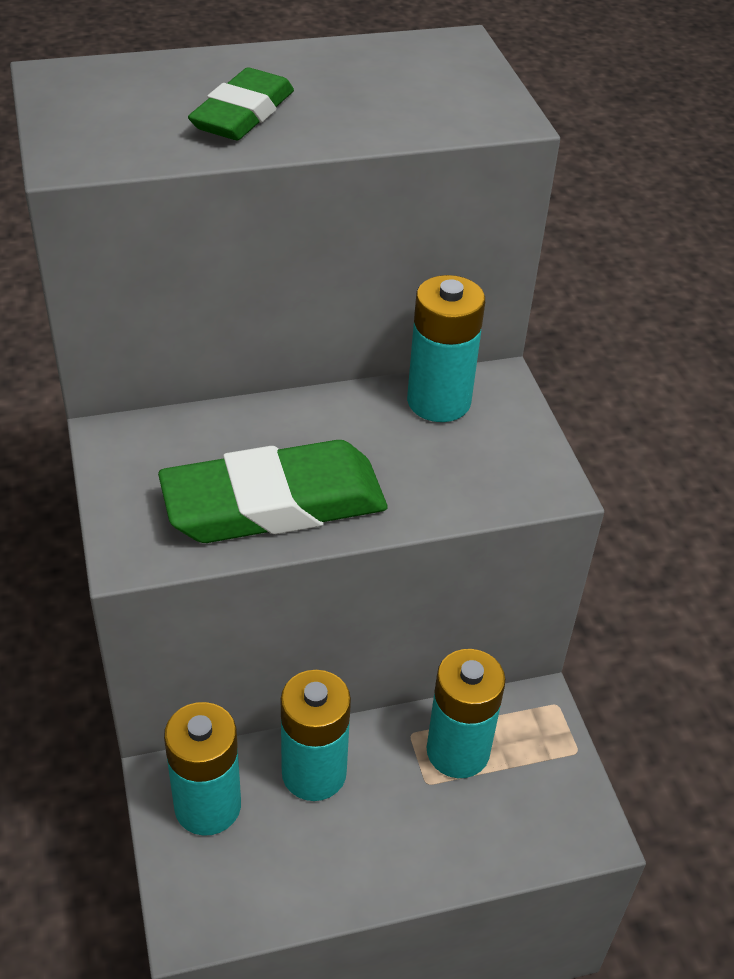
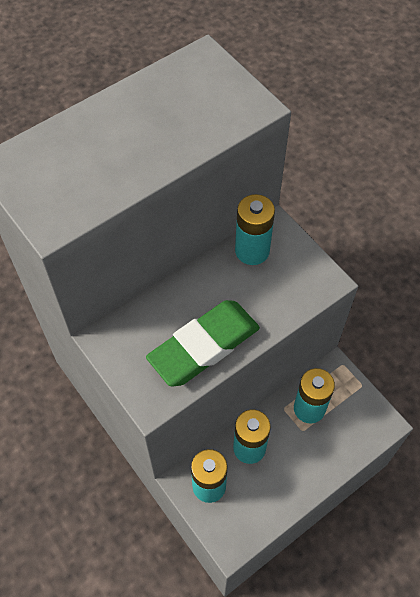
camera: 20 degrees left, 15 degrees up
(242, 114) = (122, 156): green eraser -> none

